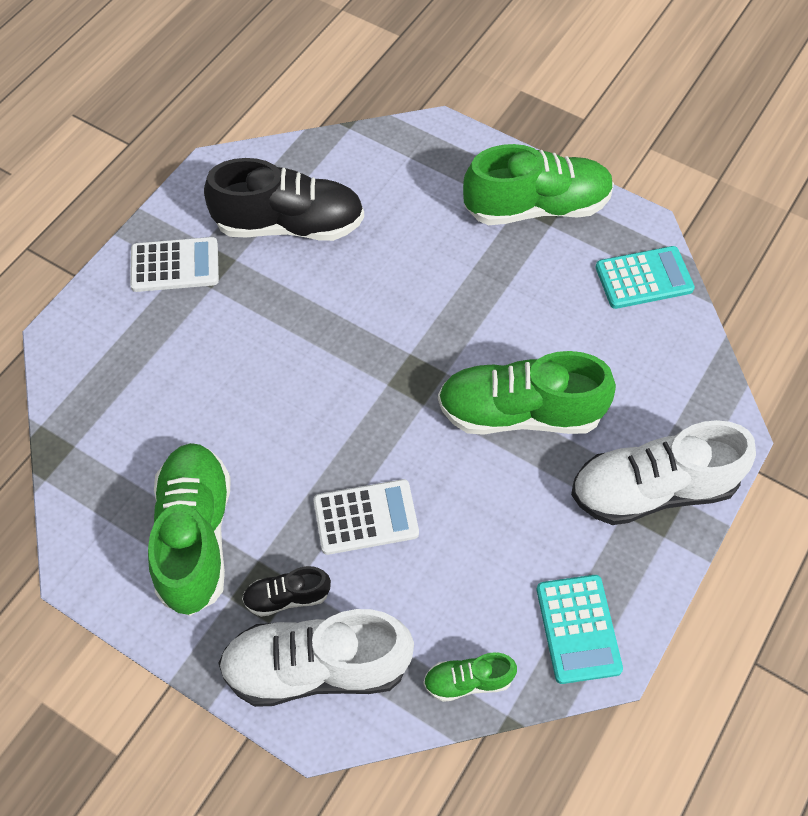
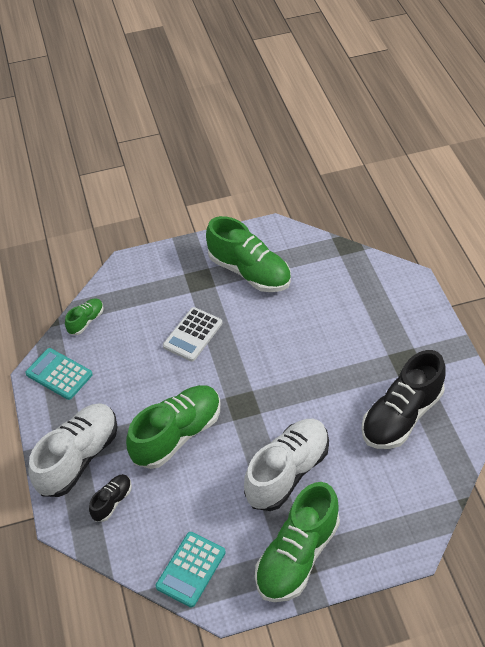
camera: 135 degrees right, 10 degrees down
(175, 265) = (418, 347): white calculator -> none
(287, 597) = (188, 286): black shoe -> black shoe (112, 501)
(317, 667) = (148, 277): white shoe -> white shoe (287, 472)

